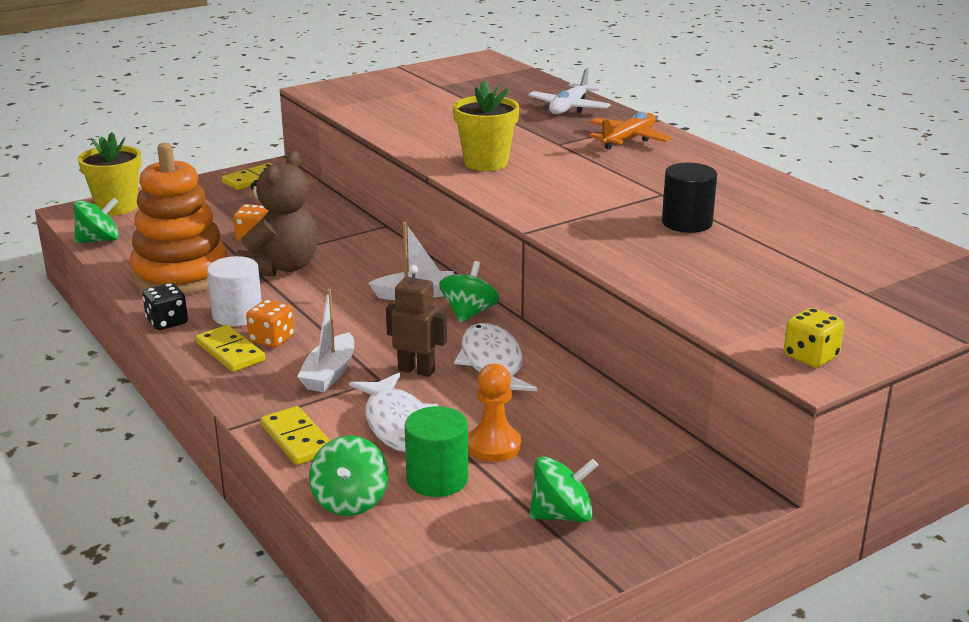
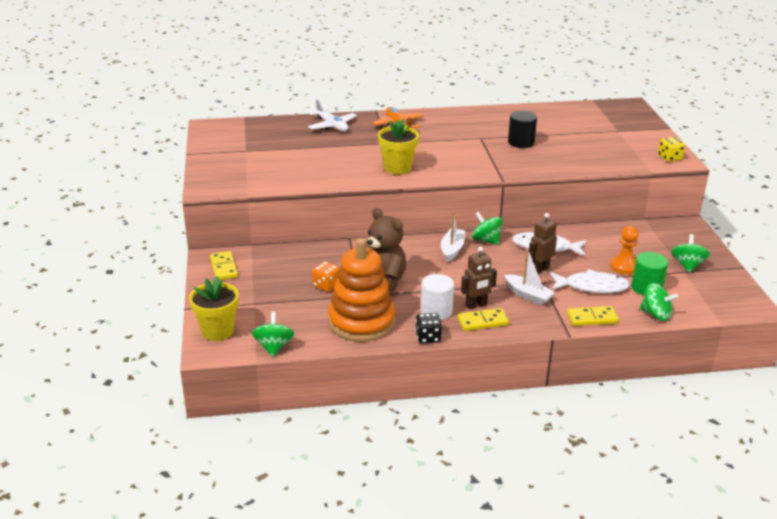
camera: 65 degrees left, 5 degrees up
(272, 339) = (476, 305): orange dice -> brown robot

